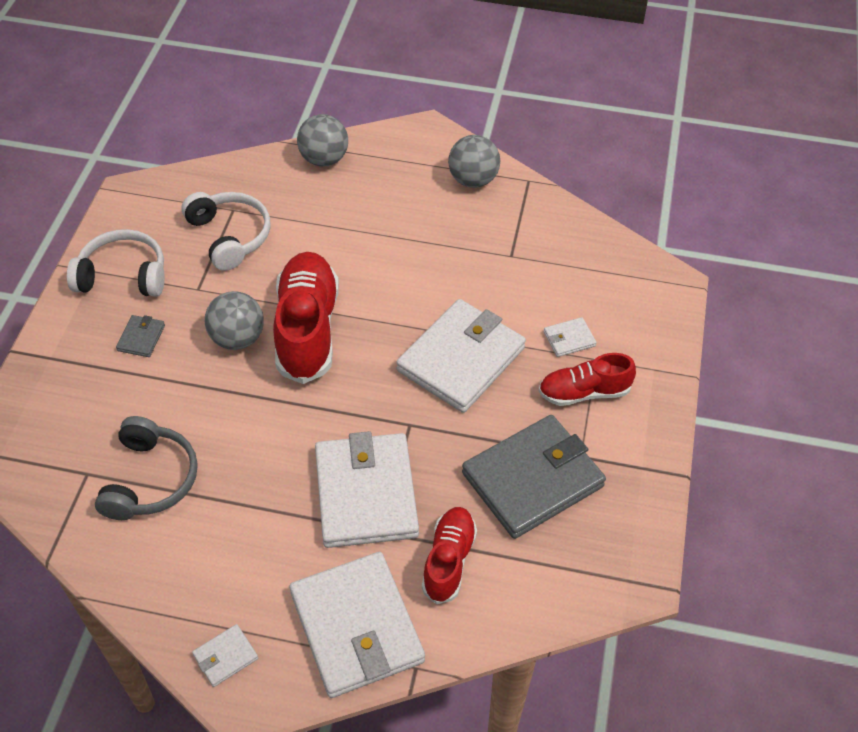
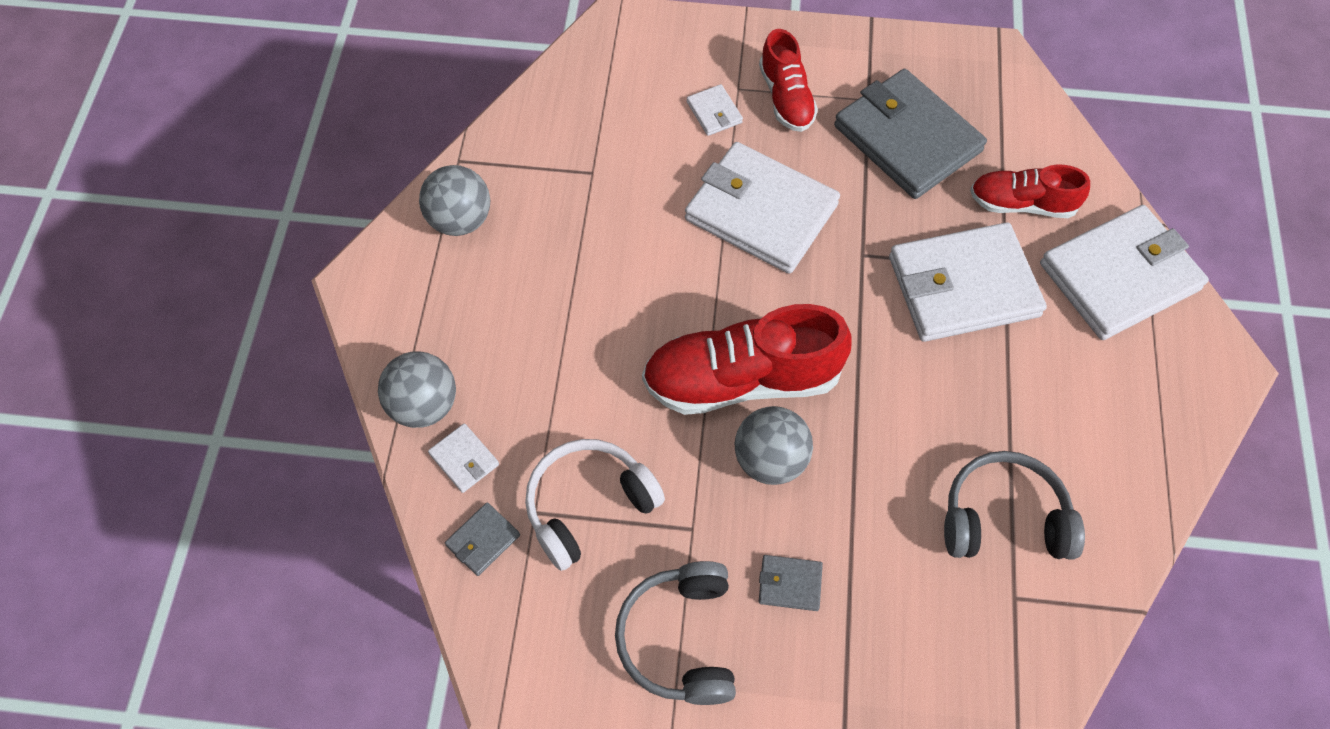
camera: 95 degrees left, 10 degrees up
(123, 276) = (680, 639): white headphones -> grey headphones
(220, 184) = (483, 540): none -> grey wallet
(225, 657) = (1191, 391): white wallet -> white wallet (464, 459)

